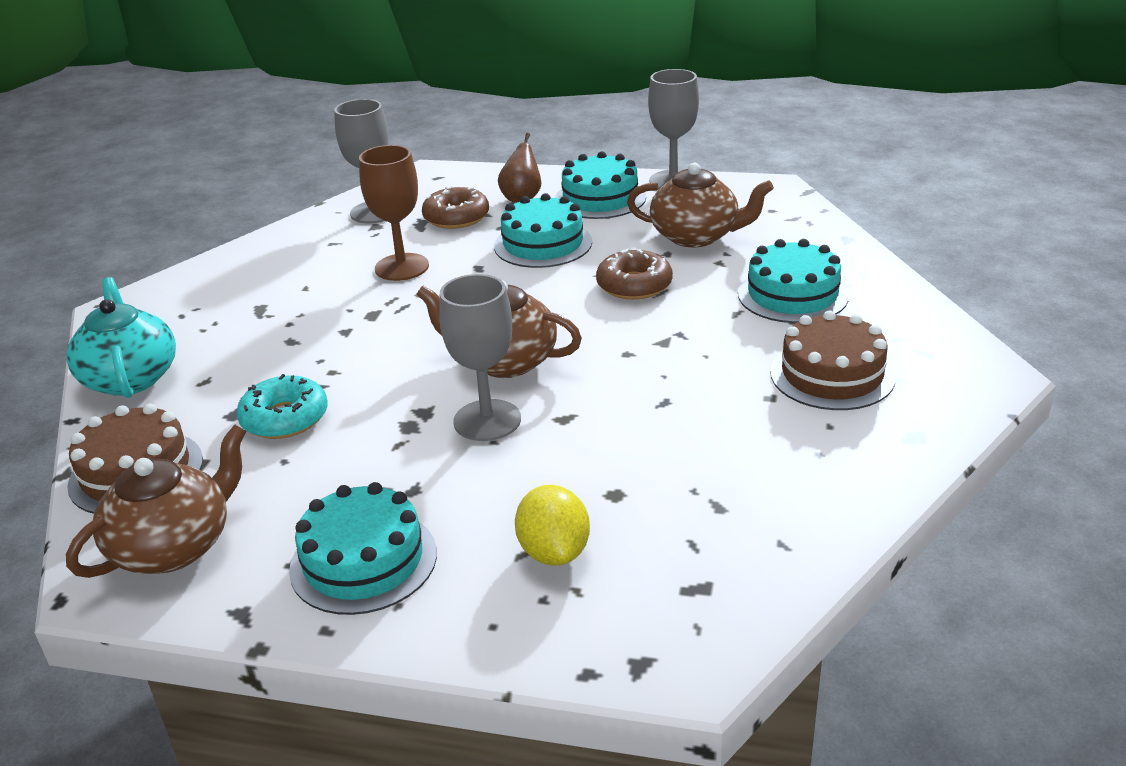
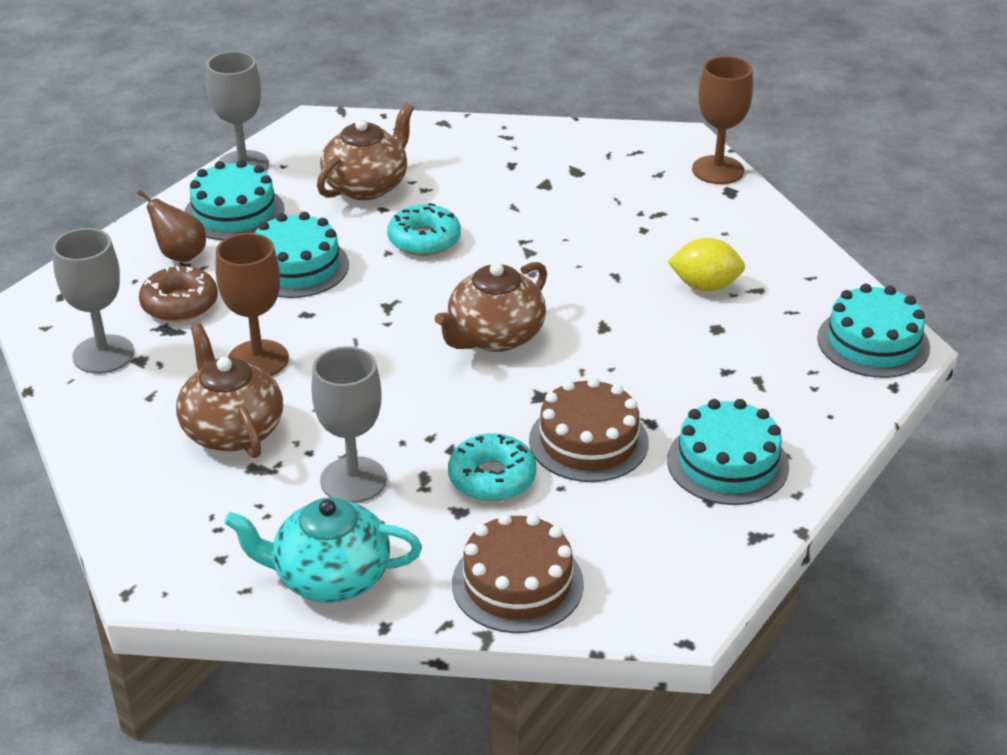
camera: 70 degrees left, 5 degrees up
(174, 547) = (649, 567): brown teapot -> brown teapot (232, 430)
(487, 420) = (579, 365): grey goblet -> grey goblet (353, 480)
(554, 552) = (767, 371): yellow lemon -> yellow lemon (705, 286)
(634, 285) = (424, 240): brown donut -> turquoise donut
(792, 295) = (509, 174): turquoise cake -> turquoise cake (873, 342)
(832, 375) = (634, 196): brown cake -> brown cake (588, 441)
(952, 416) = (718, 170): none -> brown goblet

